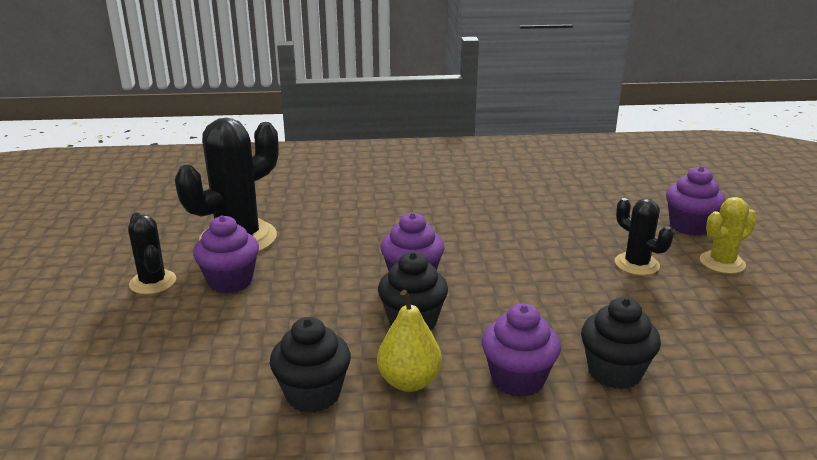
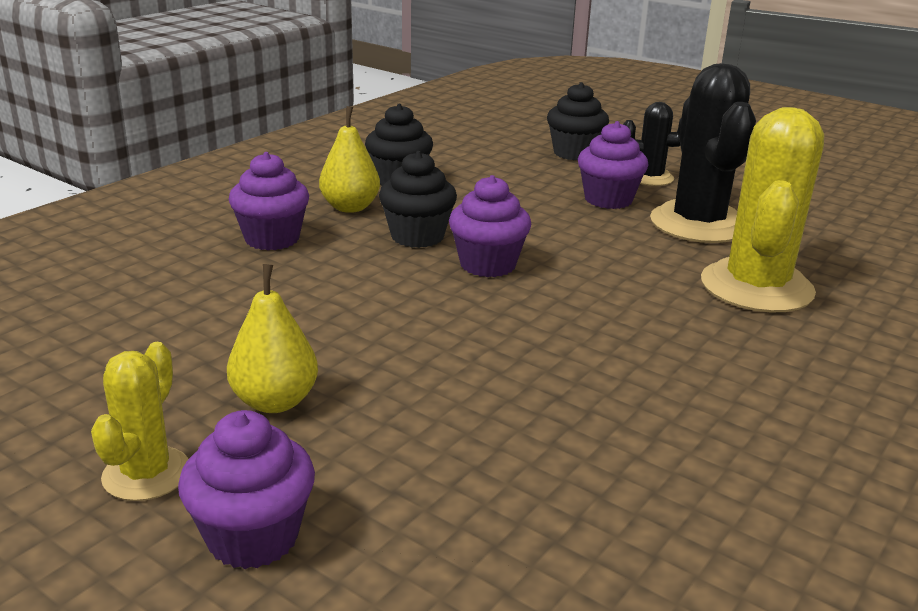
camera: 130 degrees right, 0 degrees up
(317, 202) = (756, 287): none -> yellow cactus
(614, 372) = (193, 275): black cupcake -> black cupcake (574, 153)
(636, 264) = (275, 401): black cactus -> yellow pear

